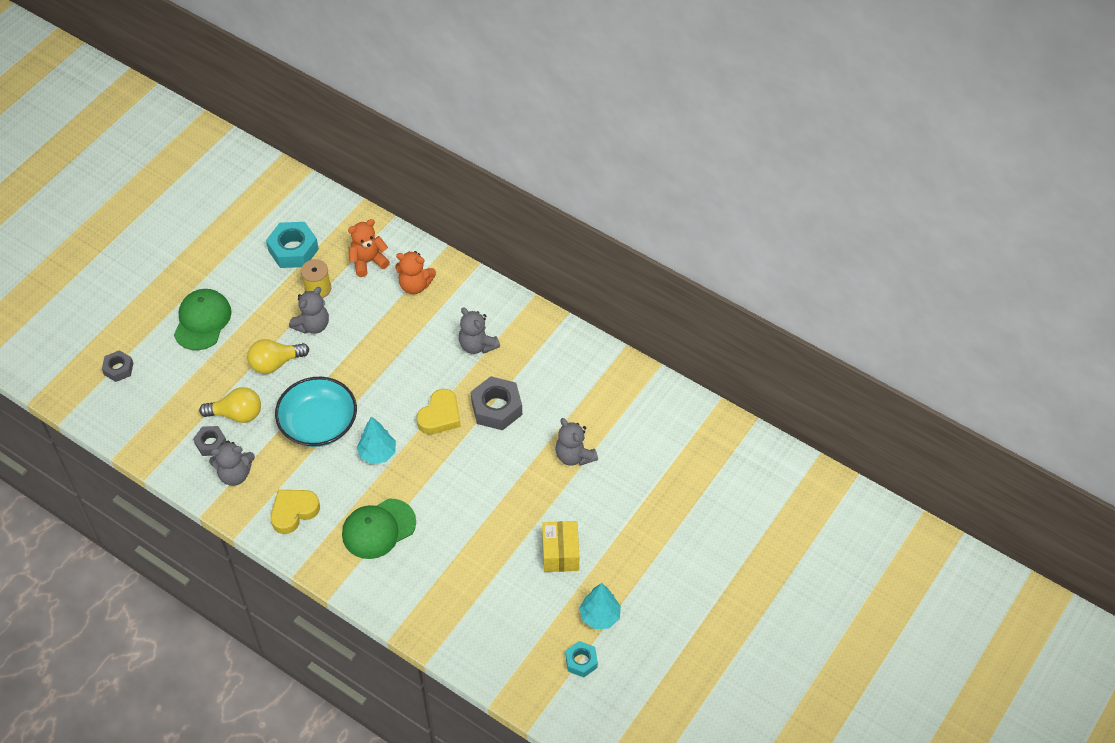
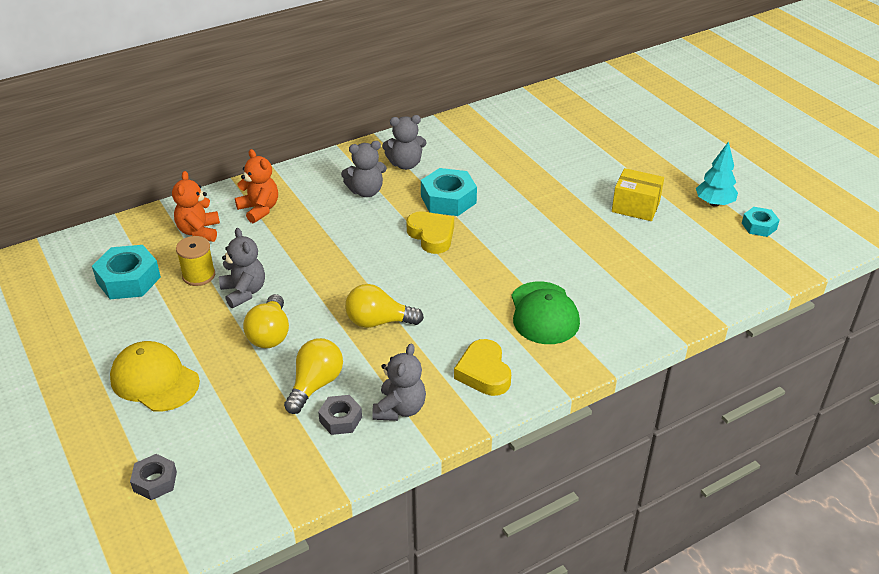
camera: 65 degrees left, 15 degrees down
(202, 321) = (154, 380): green cap -> yellow cap
(318, 423) = (378, 322): turquoise bowl -> yellow light bulb
(377, 453) = (448, 289): turquoise tree -> none
(415, 285) = (259, 209): orange teddy bear -> orange teddy bear turned 75 degrees counterclockwise
(496, 408) = (448, 199): grey nut -> turquoise nut
(574, 456) = (533, 171): grey teddy bear -> grey teddy bear (405, 164)

